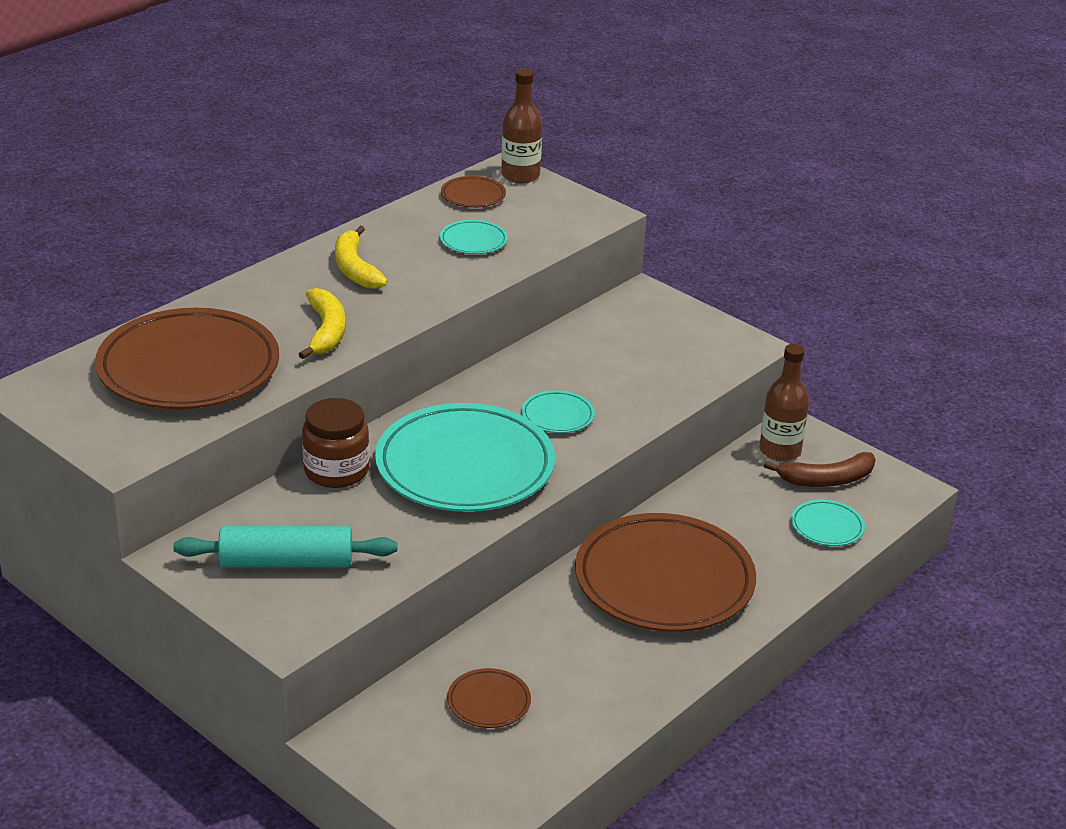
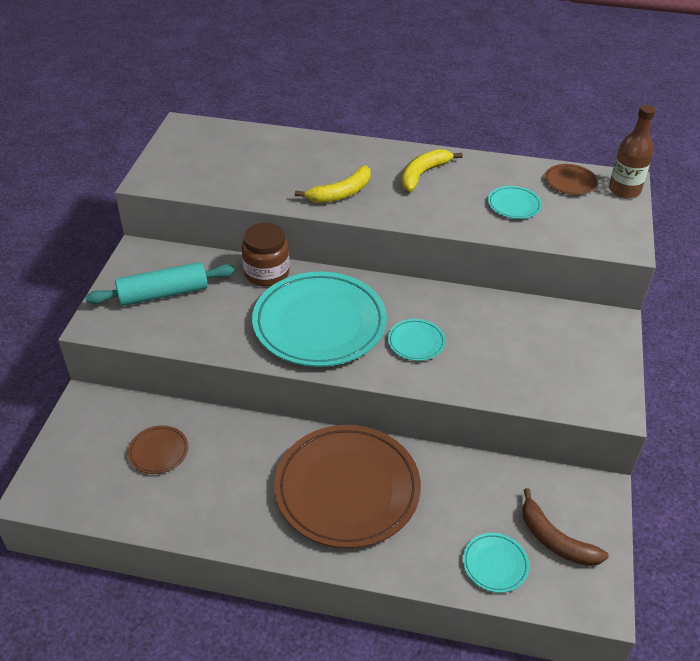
camera: 60 degrees right, 10 degrees up
(188, 368) = (254, 163): brown plate -> none
(286, 562) = (163, 293): turquoise rolling pin -> turquoise rolling pin turned 75 degrees counterclockwise
(780, 451) = (563, 494): brown bottle -> none

